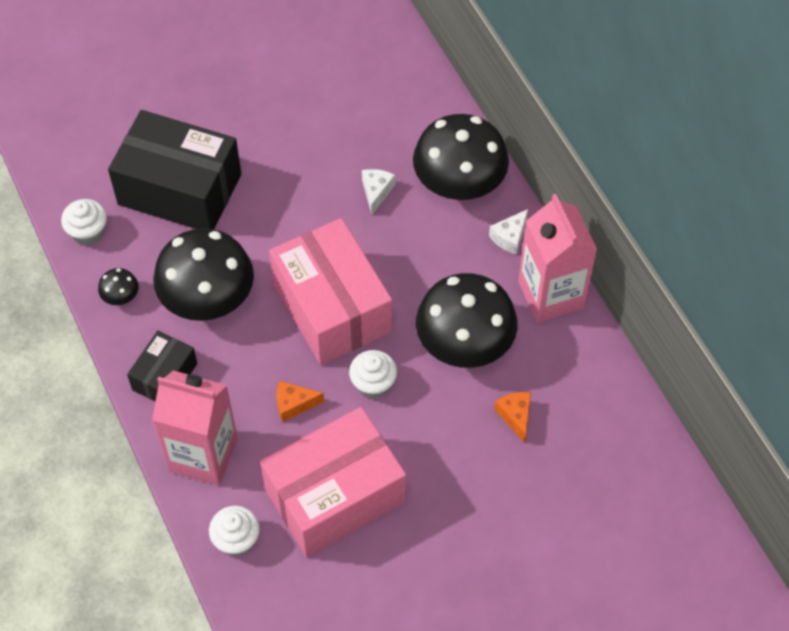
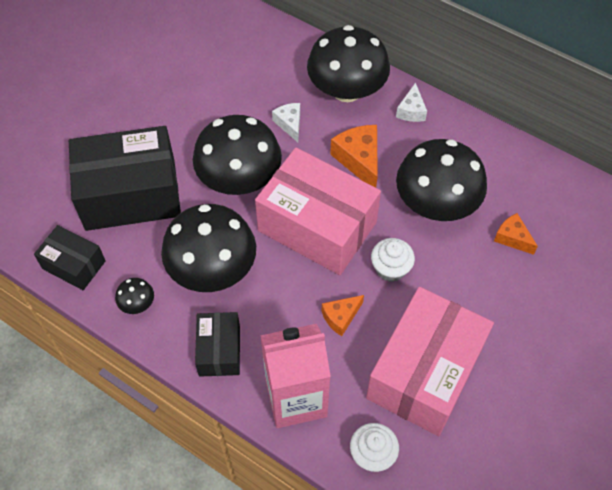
camera: 30 degrees left, 0 degrees up
(88, 232) = (74, 265): white cupcake -> black box
(290, 224) = (239, 179): none -> black mushroom
(419, 262) = (359, 160): none -> orange cheese
(551, 295) = (471, 137): pink carton -> none

